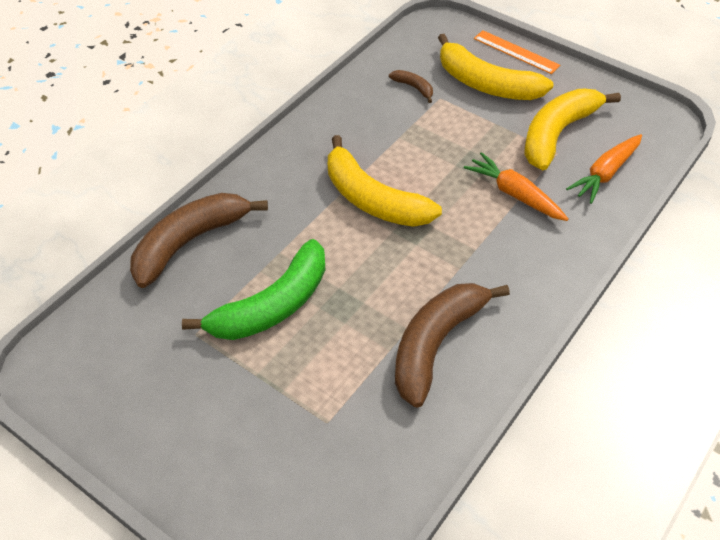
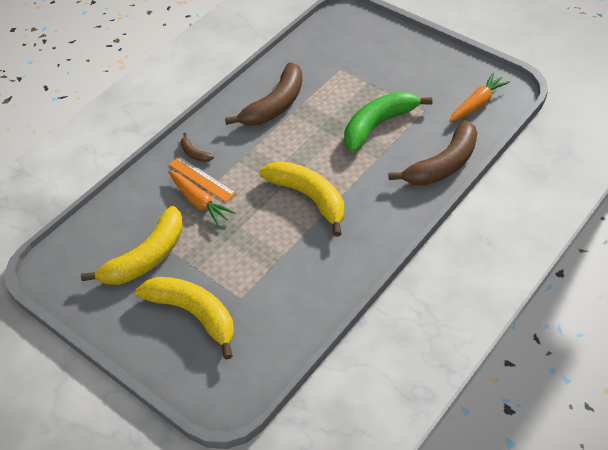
camera: 175 degrees left, 0 degrees up
(414, 88) = (264, 310): brown banana -> brown banana (194, 153)
(516, 52) = (153, 357): orange ruler -> orange ruler (202, 179)
(605, 173) = (122, 220): orange carrot -> orange carrot (477, 104)

